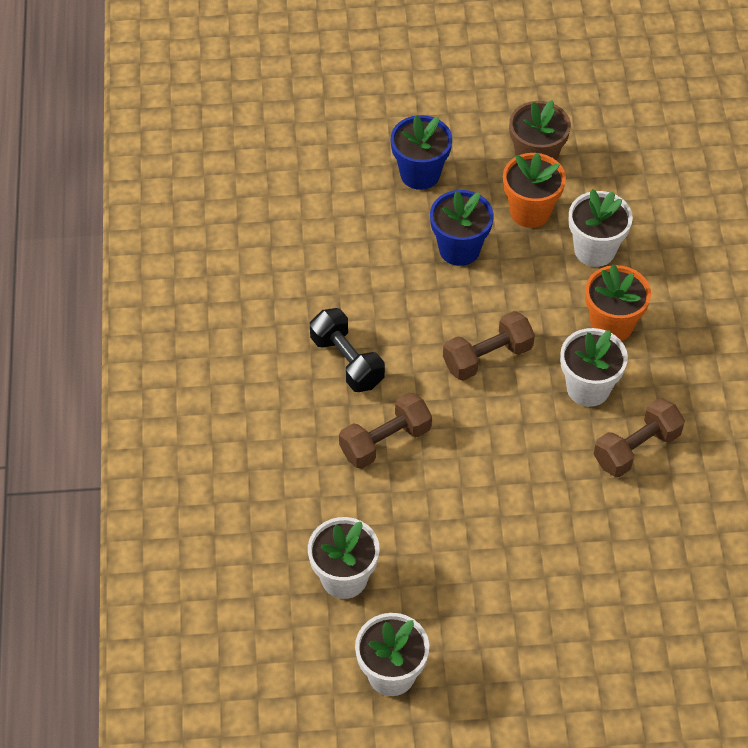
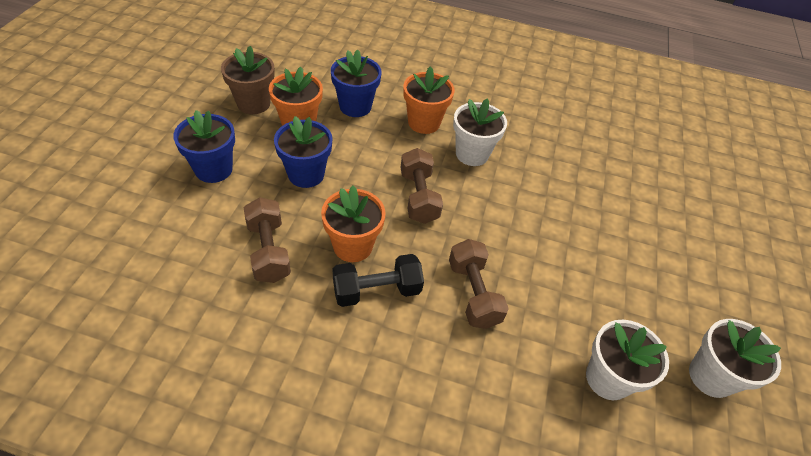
camera: 75 degrees left, 5 degrees down
(388, 323) = (353, 246): none -> orange flower pot
(594, 250) = (355, 106): white flower pot -> blue flower pot
(636, 448) = (531, 150): brown dumbbell -> brown dumbbell (268, 251)

